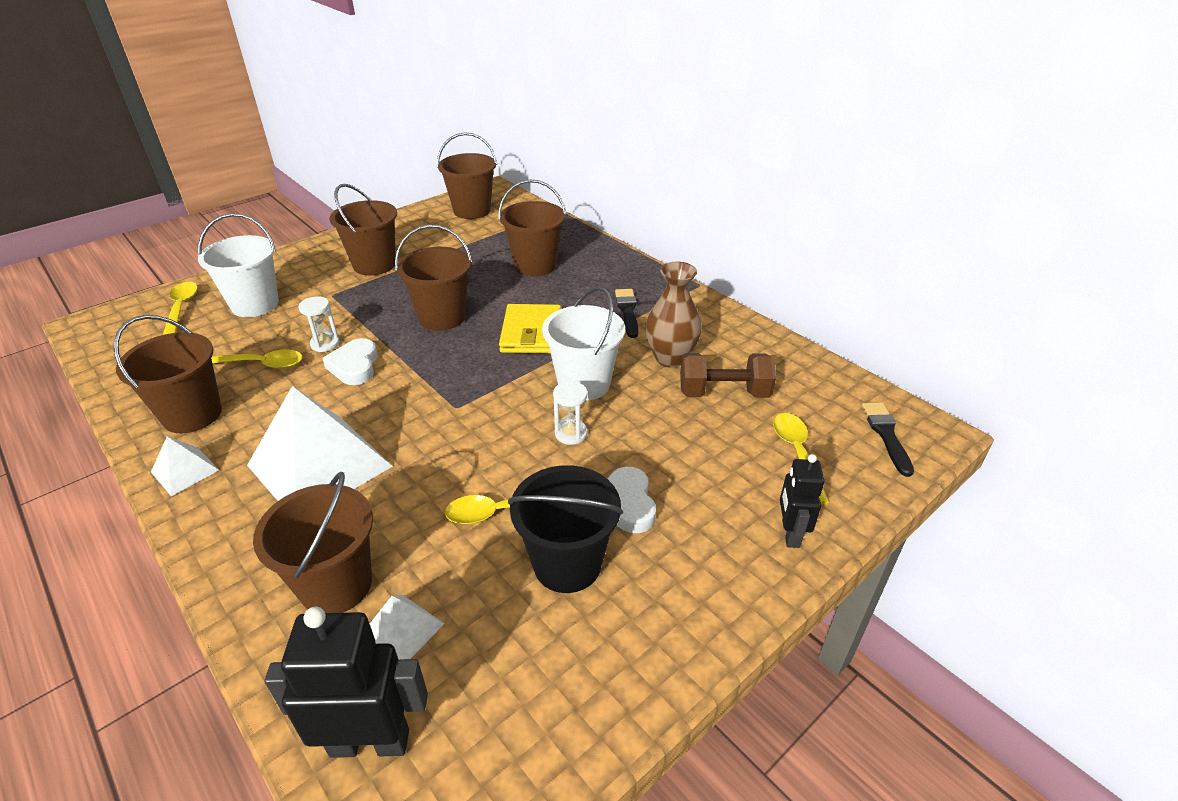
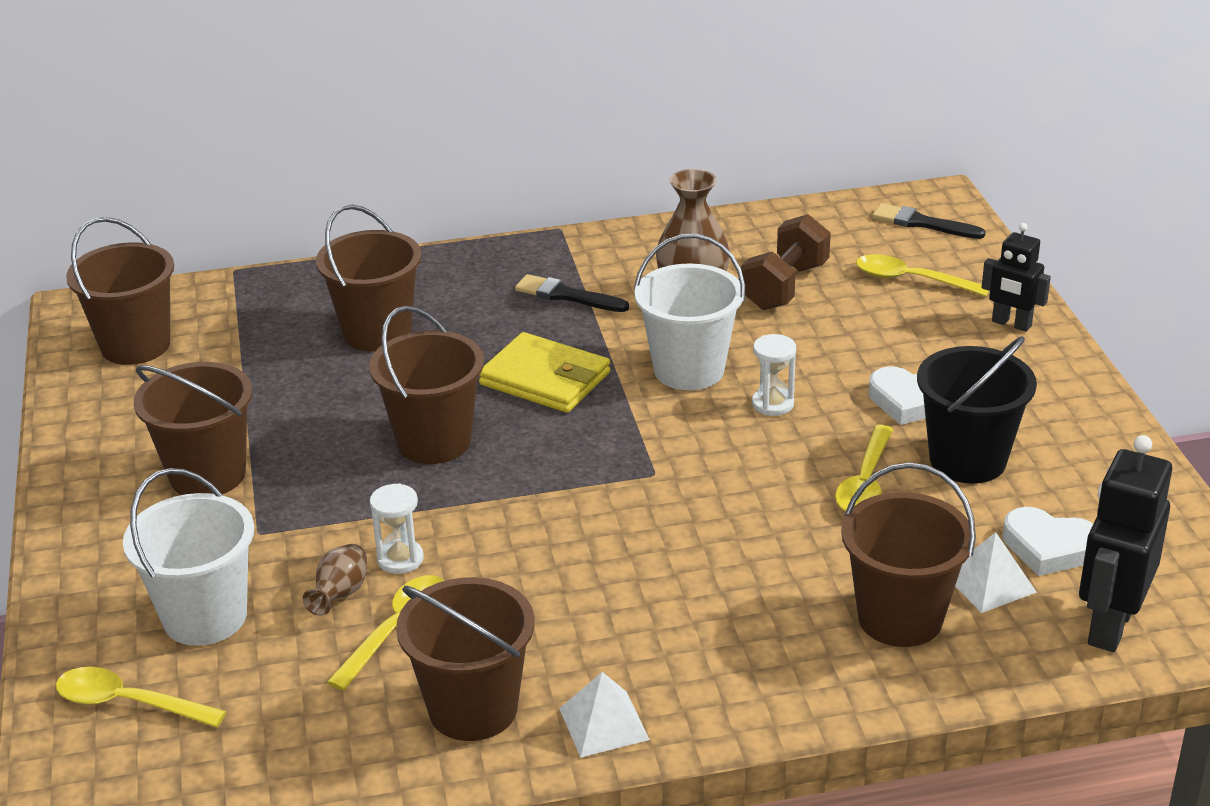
camera: 60 degrees left, 5 degrees down
(286, 336) = (340, 594): none -> brown vase
(319, 466) = (685, 602): white pyramid -> none
(354, 366) = (486, 540): white heart -> white heart (1049, 547)

